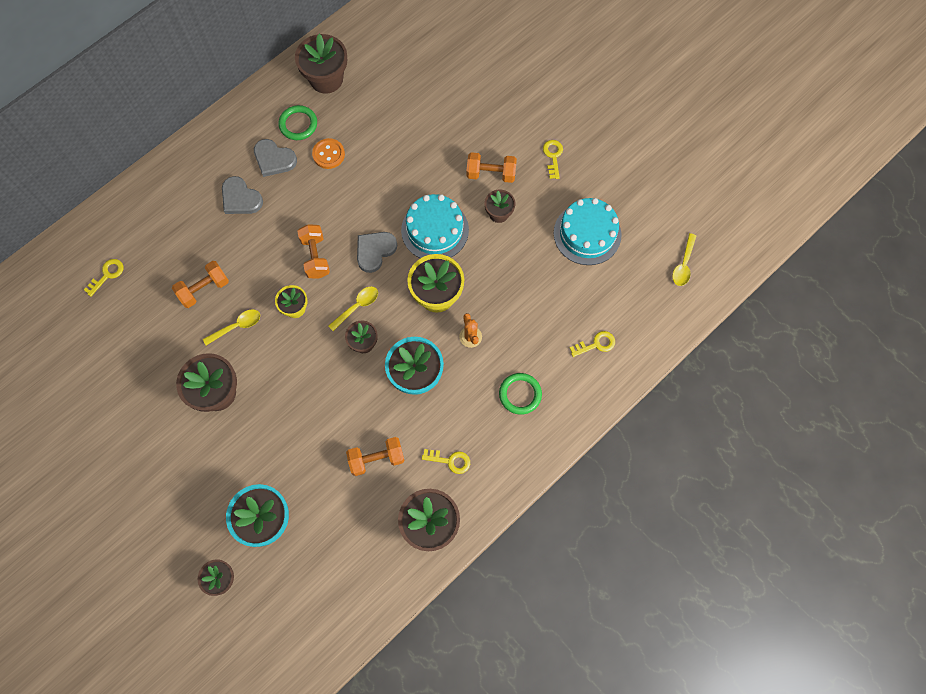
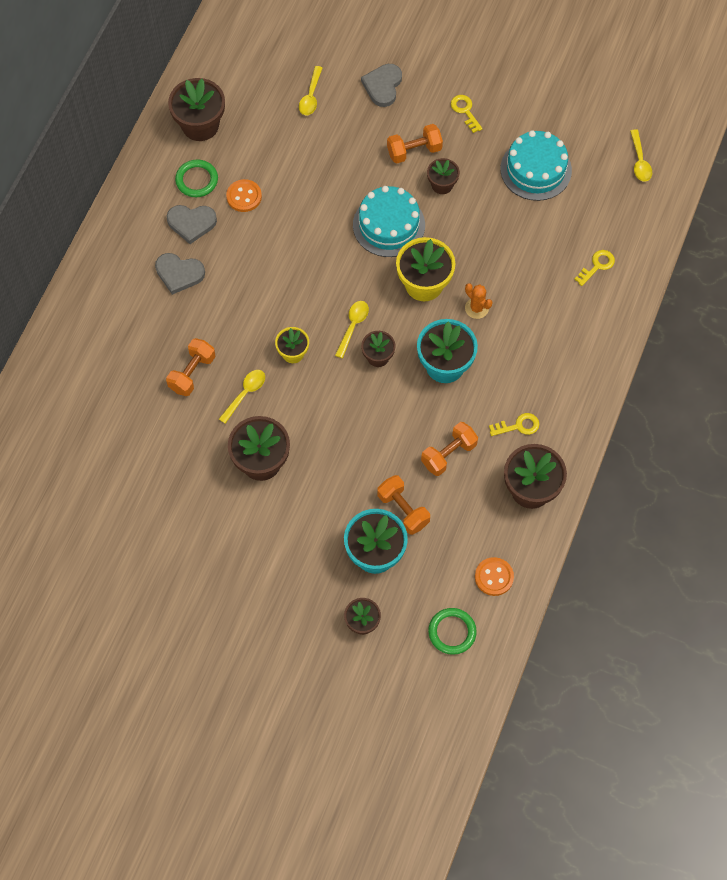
camera: 25 degrees left, 5 degrees down
(107, 275) = (85, 401): yellow key -> none
(315, 256) = (286, 297): orange dumbbell -> orange dumbbell (403, 510)
(355, 591) = (494, 577): none -> orange button
(375, 251) = (341, 268): grey heart -> grey heart (383, 86)
(430, 91) = (311, 96): none -> yellow spoon
(520, 394) = (551, 340): green ring -> green ring (452, 632)

